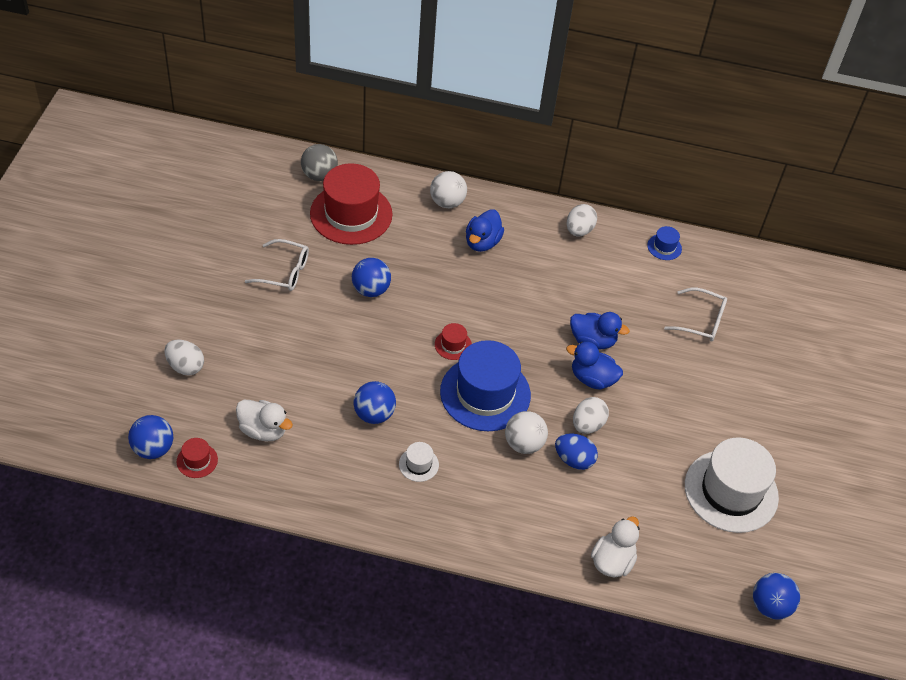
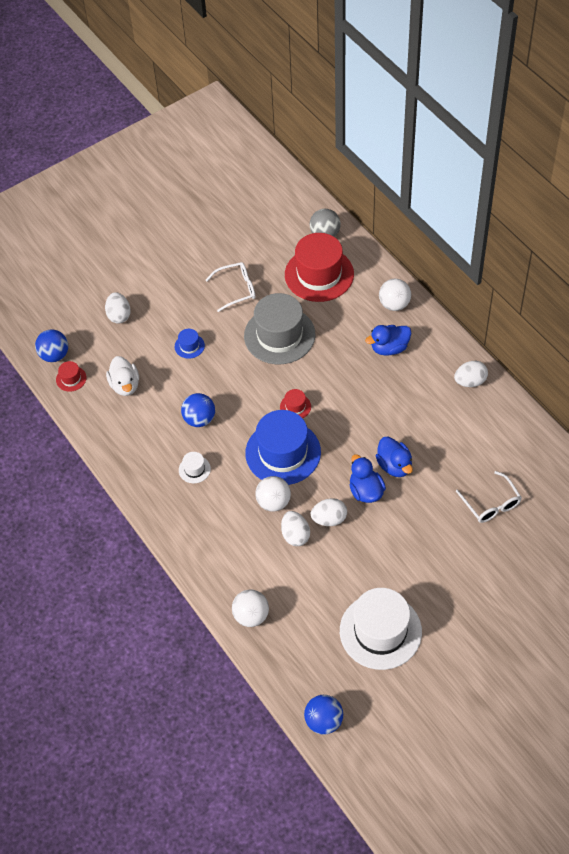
camera: 50 degrees right, 5 degrees up
(284, 272) = (236, 289): white glasses -> white glasses turned 75 degrees counterclockwise
(371, 290) = (279, 335): blue ball -> grey hat
(574, 460) = (295, 535): blue egg -> white egg
(612, 561) = (251, 616): white duck -> white ball
(664, 247) = (523, 433): blue hat -> blue hat (189, 346)

